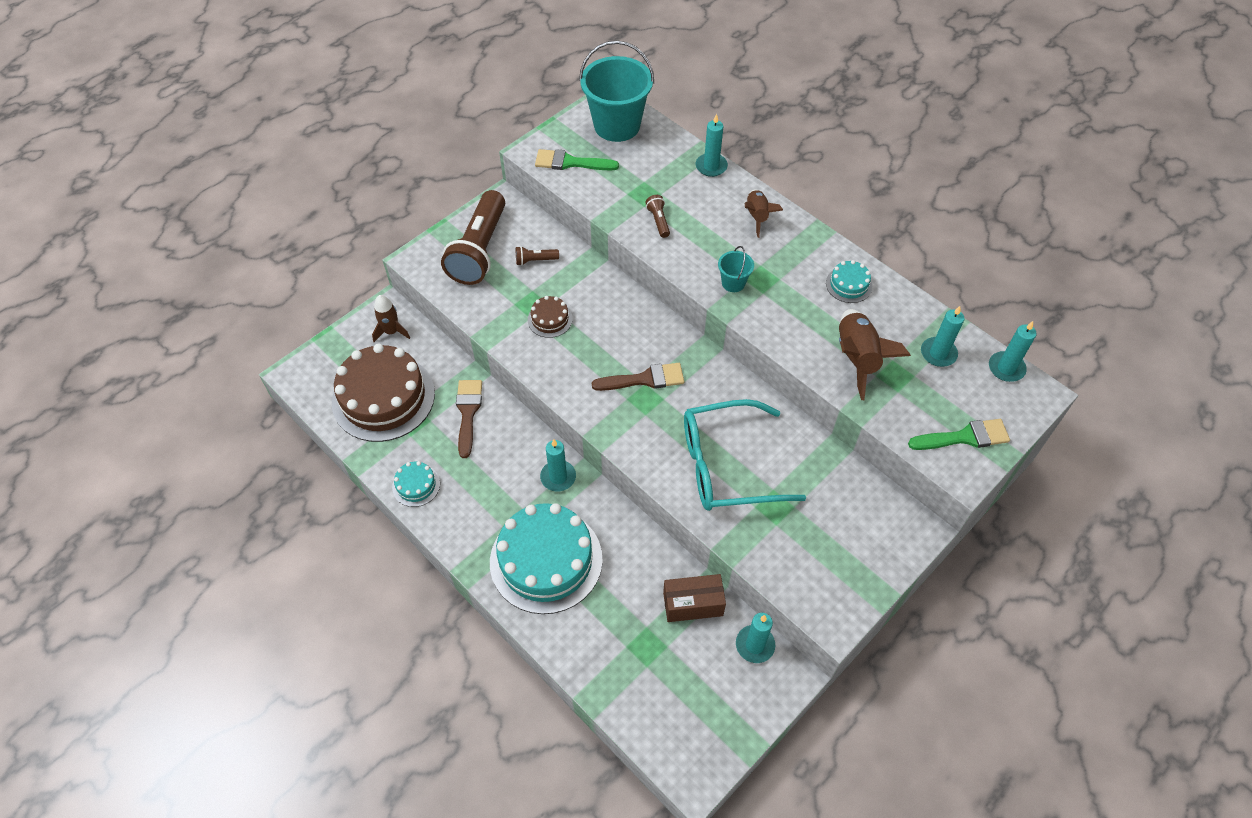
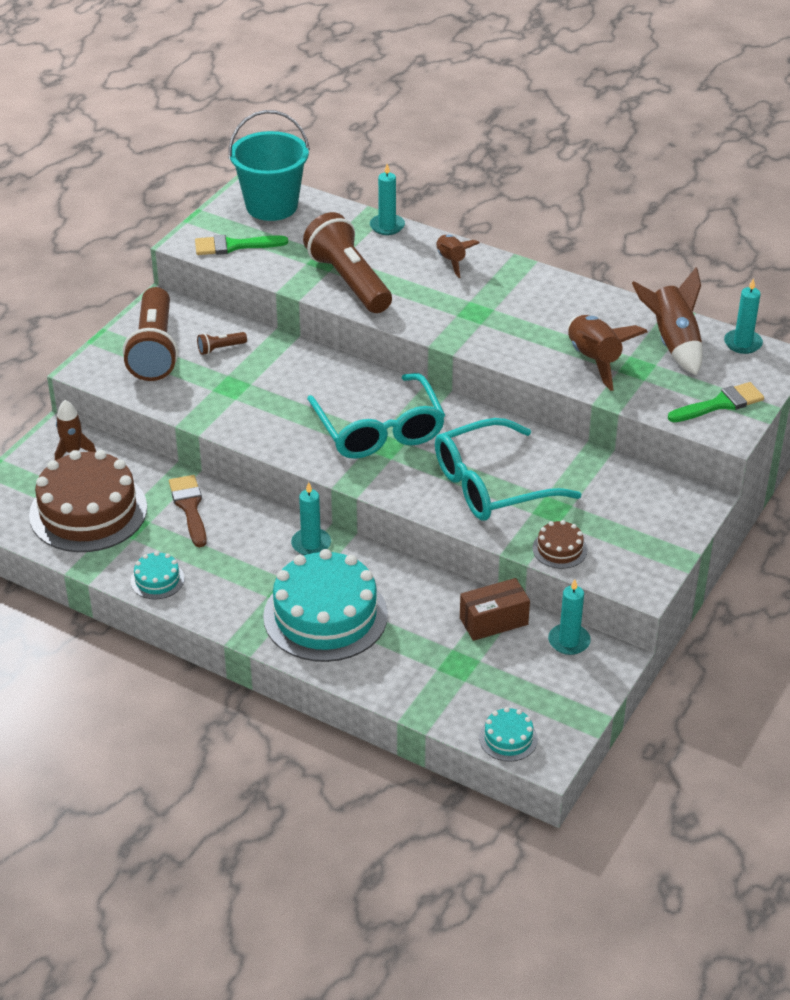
camera: 15 degrees left, 15 degrees down
(550, 319) = (257, 396): brown cake -> brown cake (559, 549)
(644, 379) = (379, 429): brown brush -> turquoise glasses
(658, 221) = (349, 281): brown flashlight -> brown flashlight, size x2.49
(733, 283) = (447, 320): turquoise bucket -> none
(849, 285) = (565, 302): turquoise cake -> turquoise cake (508, 738)
(938, 353) = (673, 343): turquoise candle -> brown rocket

